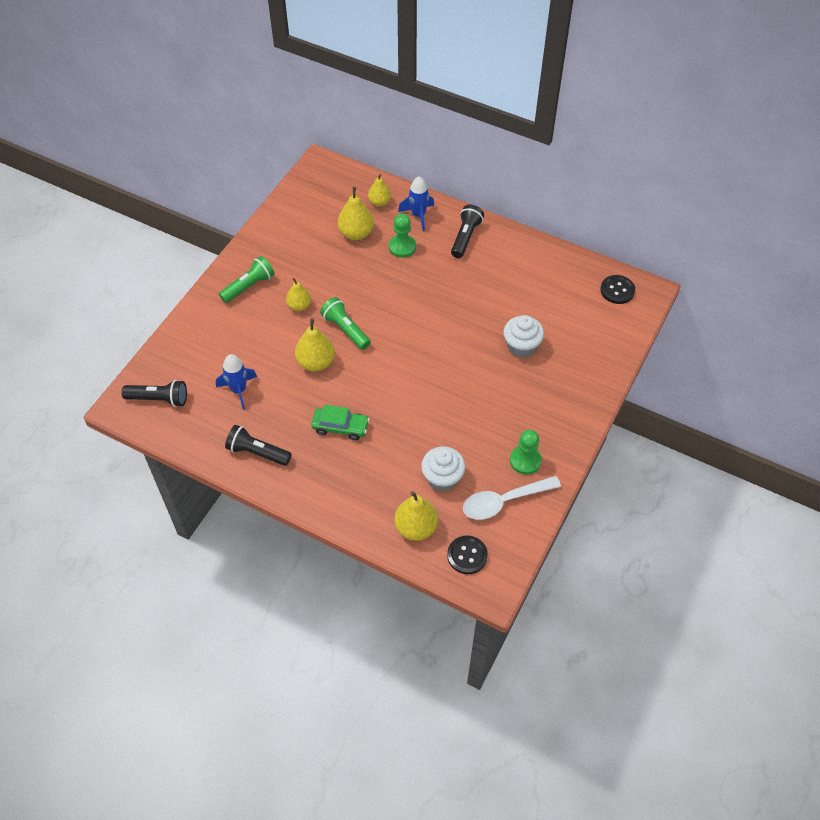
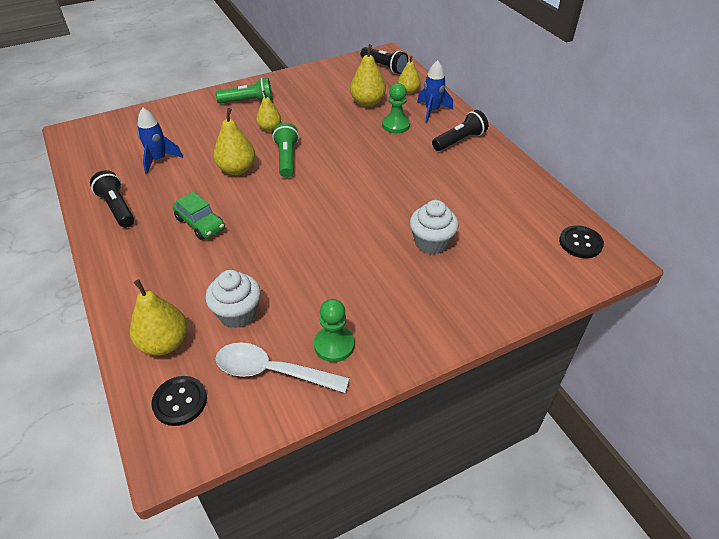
camera: 35 degrees right, 10 degrees down
(159, 399) = (100, 139): black flashlight -> black flashlight (384, 67)

